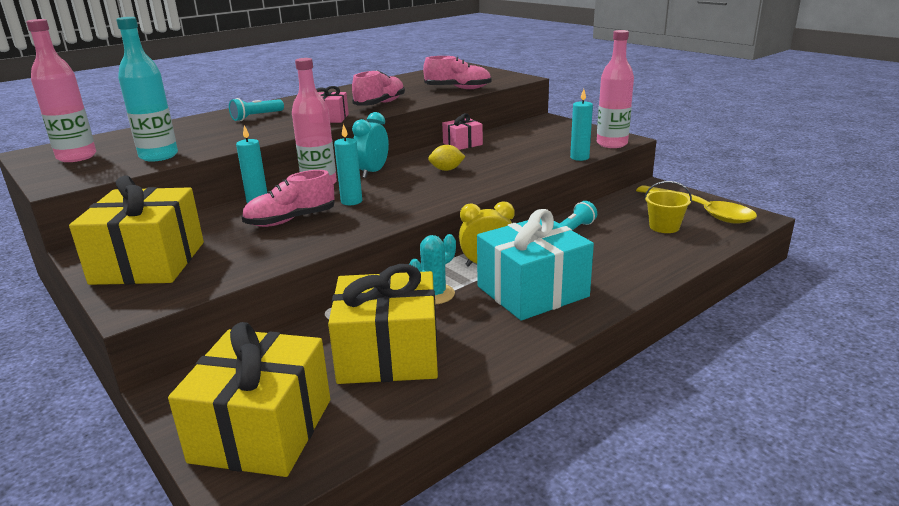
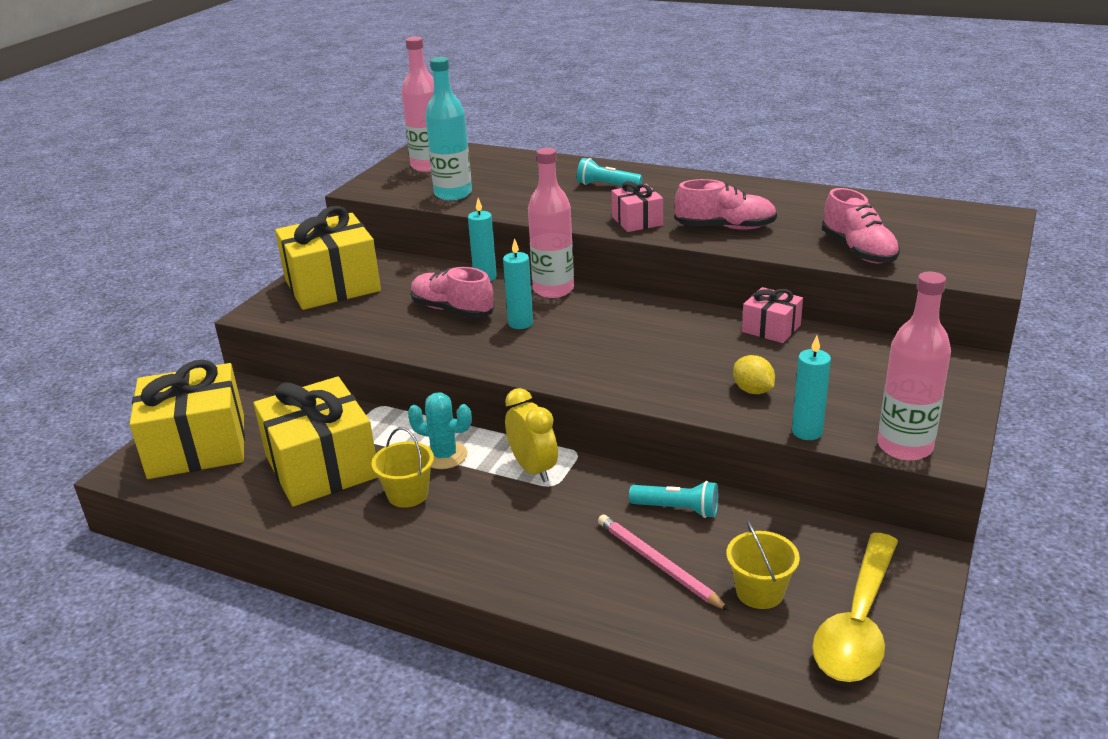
camera: 65 degrees right, 5 degrees up
(373, 172) = (614, 305): turquoise clock -> none
(446, 170) = (663, 347): yellow lemon -> yellow lemon (753, 390)
(471, 318) = (408, 494): none -> yellow bucket
(532, 291) = (487, 519): turquoise gift -> none
(623, 247) = (658, 564): none -> pink pencil

